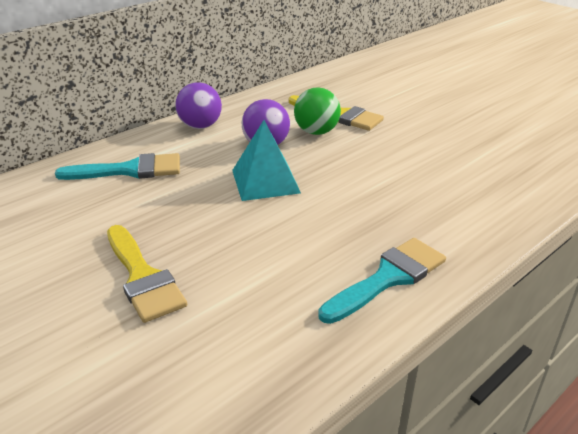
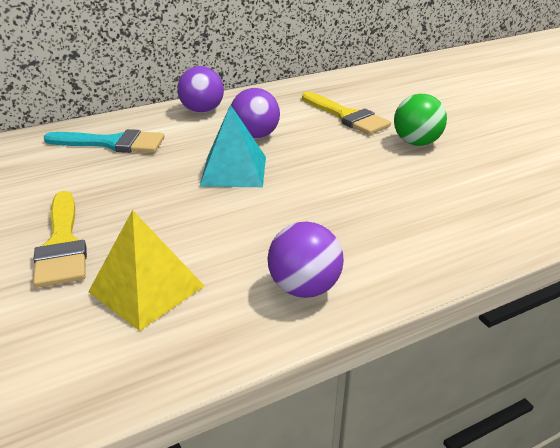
camera: 15 degrees right, 0 degrees up
(250, 304) = (147, 288): none -> yellow pyramid
(316, 132) = (313, 130): green ball -> green ball (416, 143)
(388, 278) = (304, 288): turquoise brush -> purple ball

